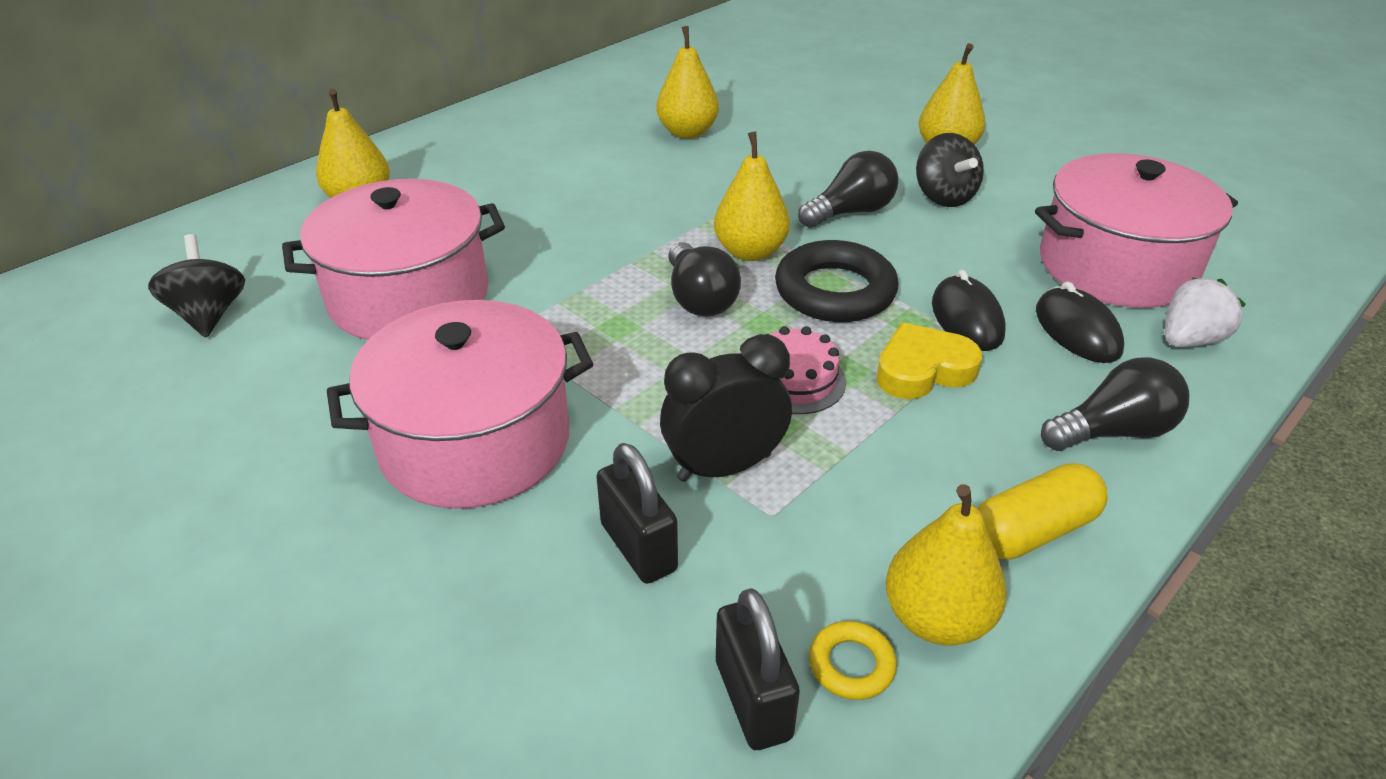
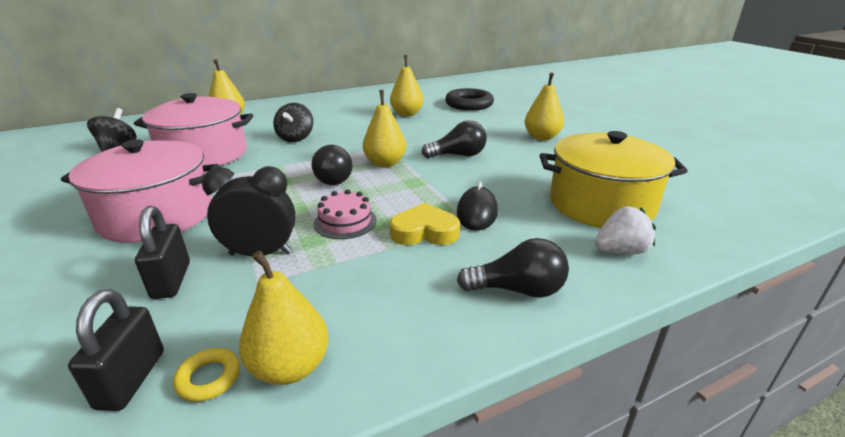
camera: 20 degrees right, 10 degrees down
(835, 291) = (412, 187): black ring -> black ring (469, 104)
(944, 197) = (519, 156): black spinning top -> black spinning top (295, 138)
(1032, 531) = (406, 333): yellow capsule -> none
(1077, 331) = (543, 231): black mouse -> none
(1116, 266) = (601, 204): pink pot -> yellow pot

